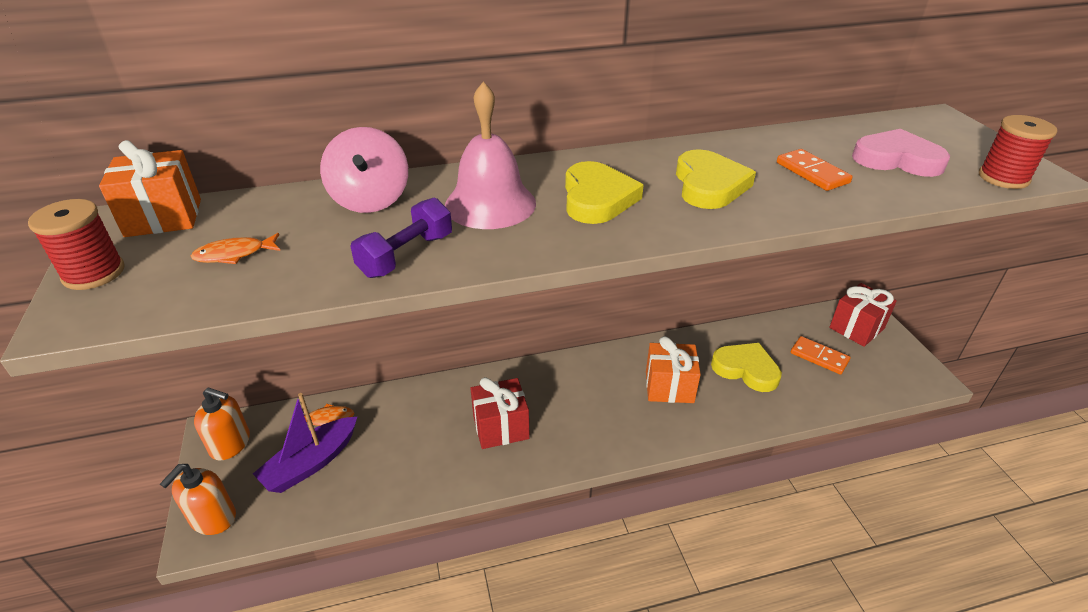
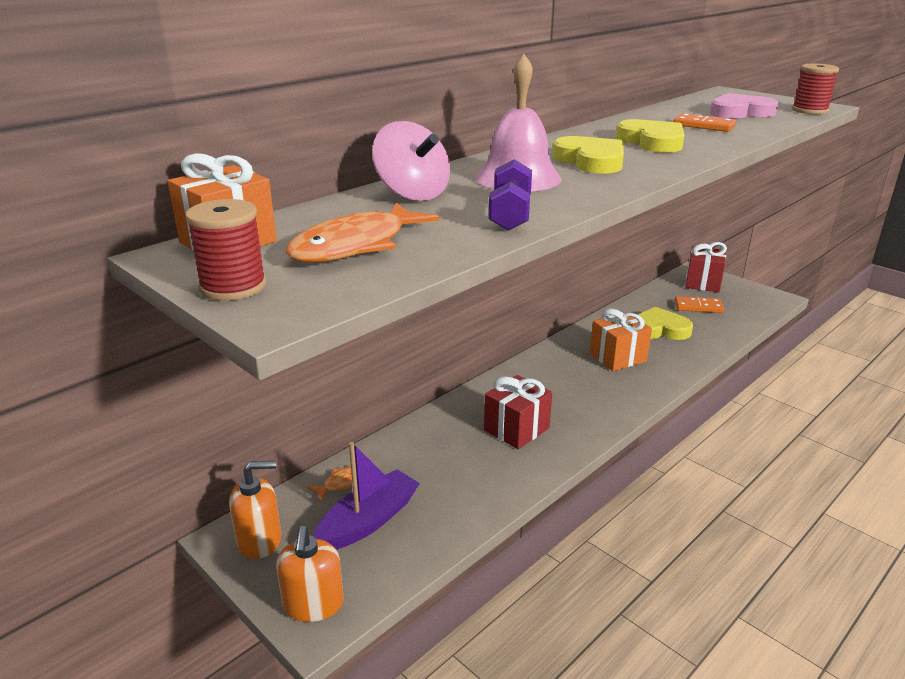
camera: 30 degrees left, 10 degrees down
(234, 254) = (355, 246): orange fish -> orange fish, size x1.92
(311, 463) = (368, 521): purple boat -> purple boat turned 150 degrees counterclockwise

